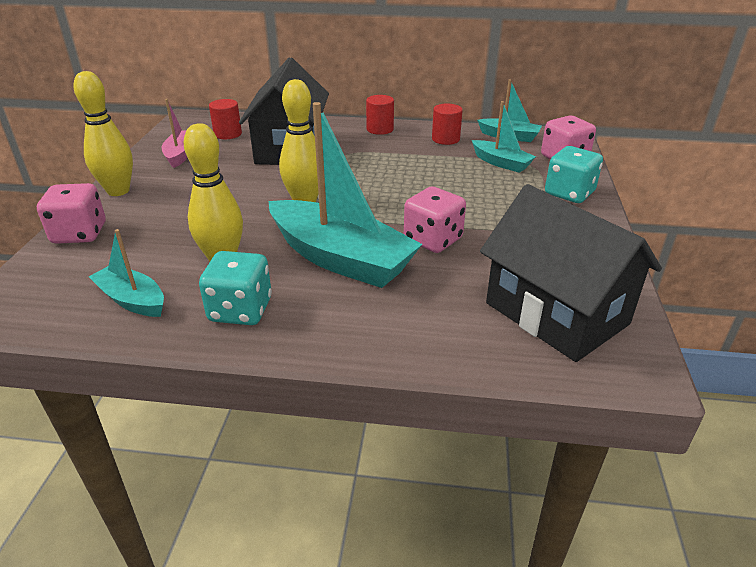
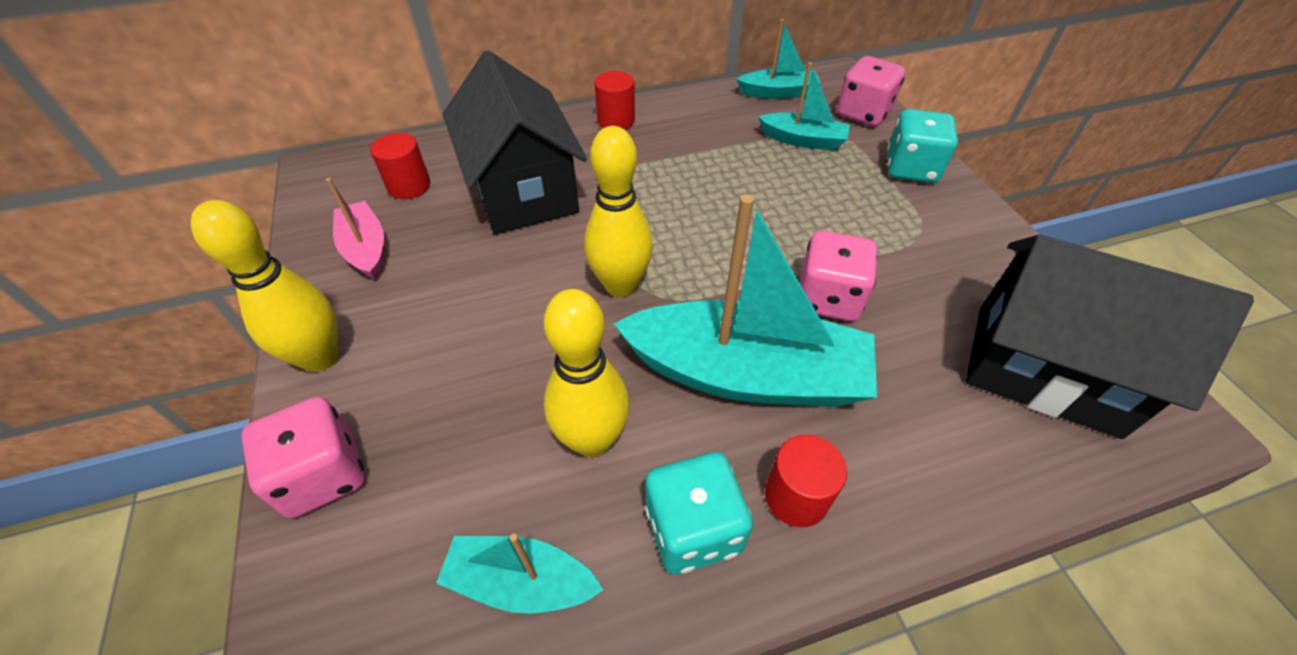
camera: 25 degrees left, 15 degrees up
(445, 139) = (709, 117): red cylinder -> red cylinder (796, 496)

